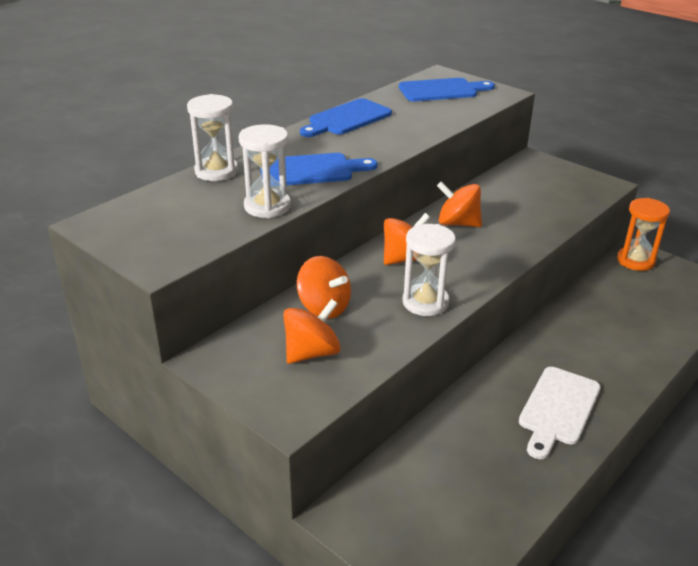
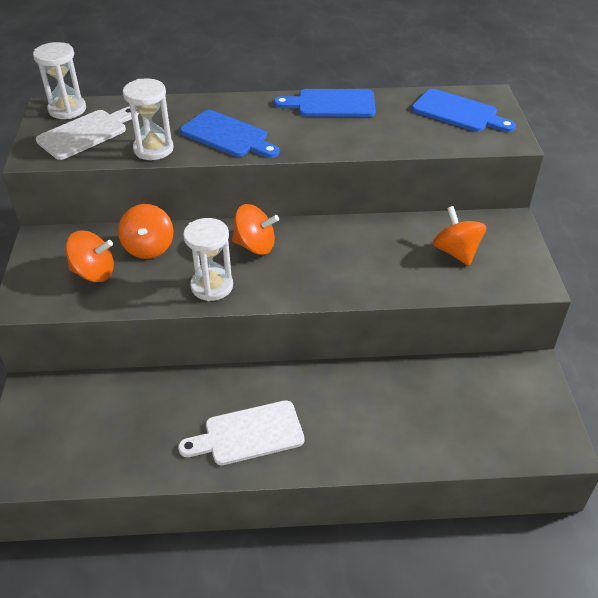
camera: 45 degrees right, 10 degrees up
(176, 224) = (86, 133): none -> white cutting board
(216, 171) = (171, 105): white hourglass -> white hourglass (67, 109)
(458, 223) = (341, 241): orange spinning top -> orange spinning top (456, 252)
(635, 261) = (520, 375): orange hourglass -> none

